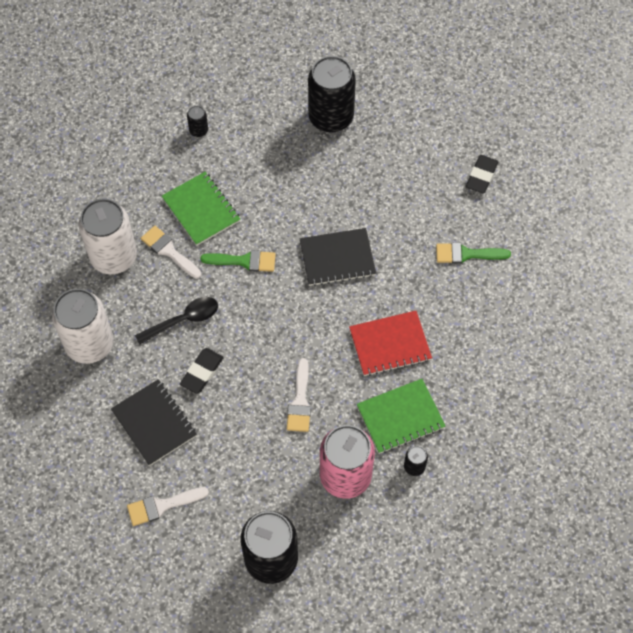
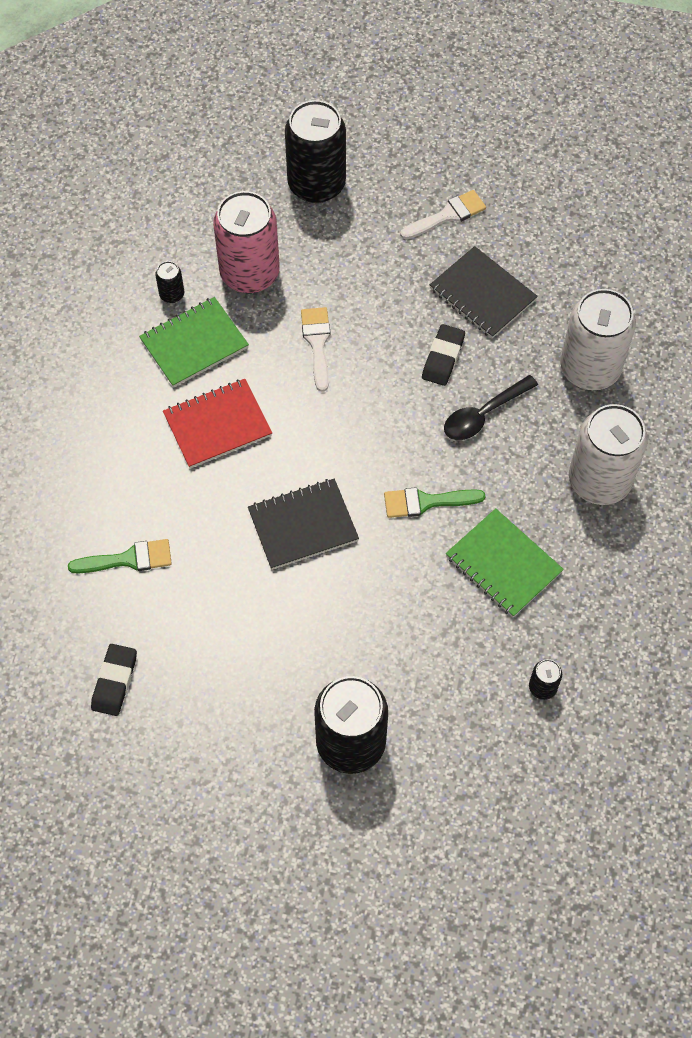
camera: 170 degrees right, 0 degrees up
(169, 251) = (529, 500): white brush -> none

